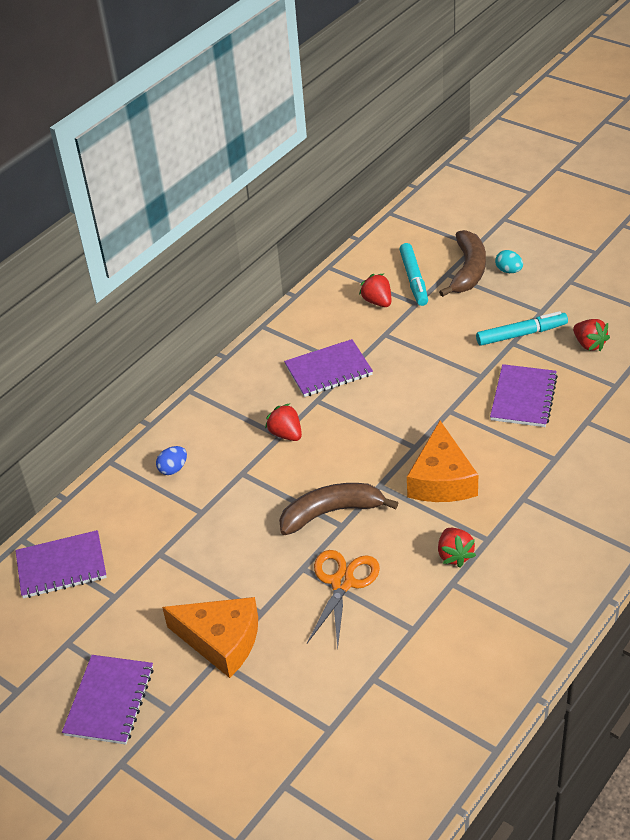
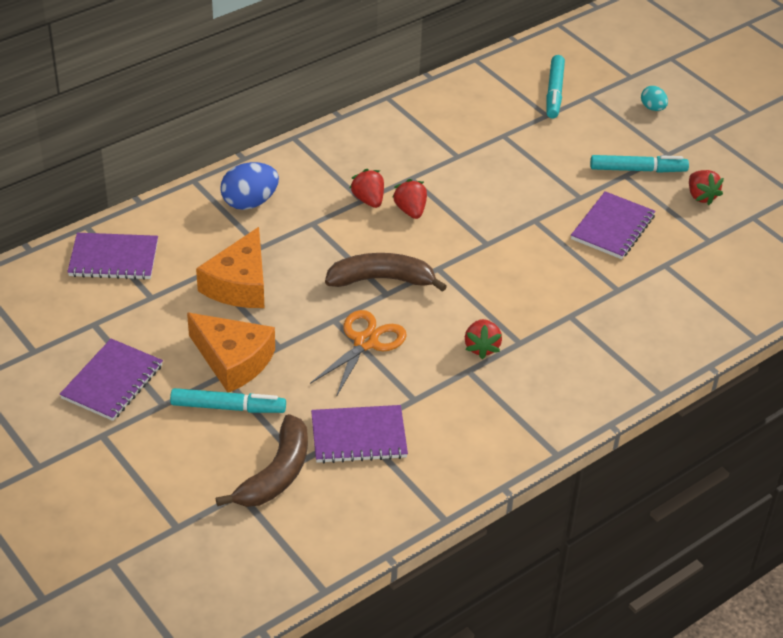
camera: 10 degrees right, 0 degrees up
(173, 469) = (250, 202): blue egg -> blue egg, size x1.77
(236, 694) = (228, 407): none -> turquoise marker
(328, 370) = (434, 154): purple notebook -> purple notebook (358, 436)
(377, 302) = (509, 104): red strawberry -> red strawberry (410, 210)
(441, 479) = (499, 279): orange cheese -> orange cheese (239, 284)
(468, 270) = (612, 98): brown banana -> brown banana (276, 474)

